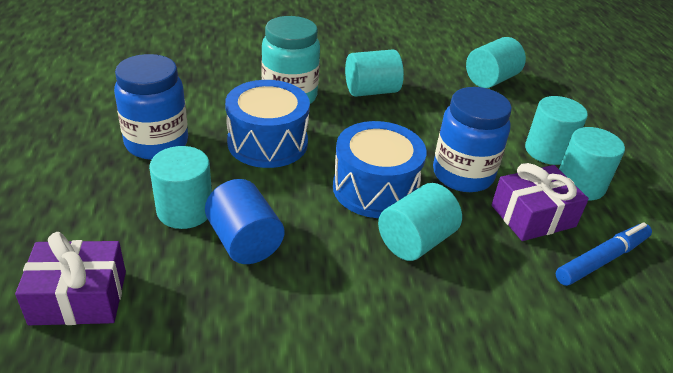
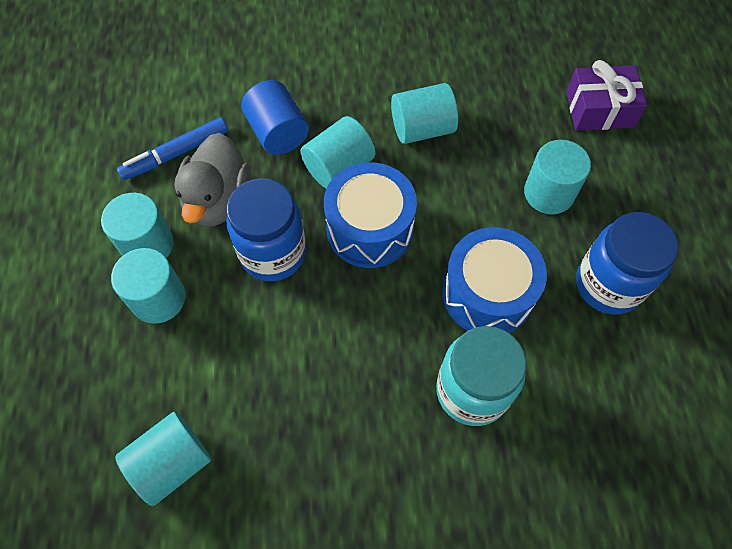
camera: 175 degrees left, 25 degrees up
(244, 241) = (488, 161): blue cylinder -> blue cylinder (278, 132)
(371, 91) = (359, 414): turquoise cylinder -> turquoise cylinder (422, 128)
(533, 216) = (218, 200): purple gift -> grey duck

